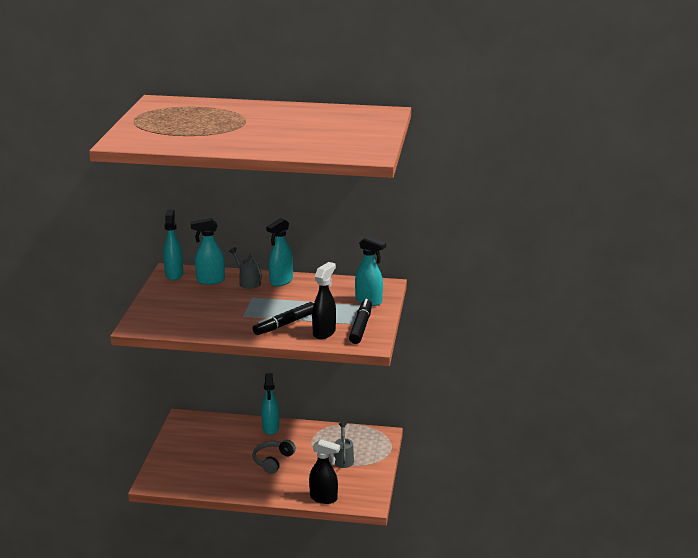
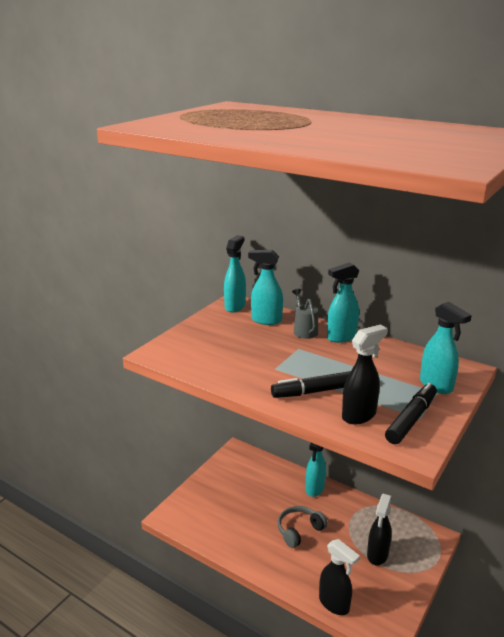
camera: 25 degrees right, 0 degrees up
(343, 459) = (377, 555): grey watering can -> black spray bottle

